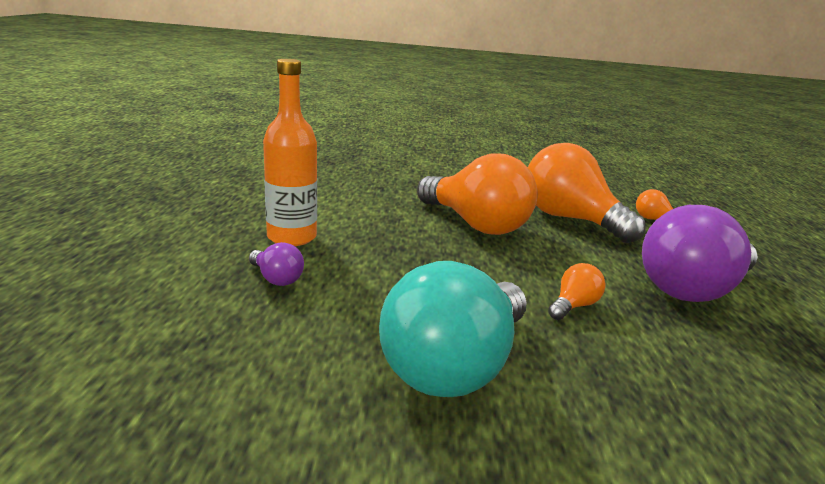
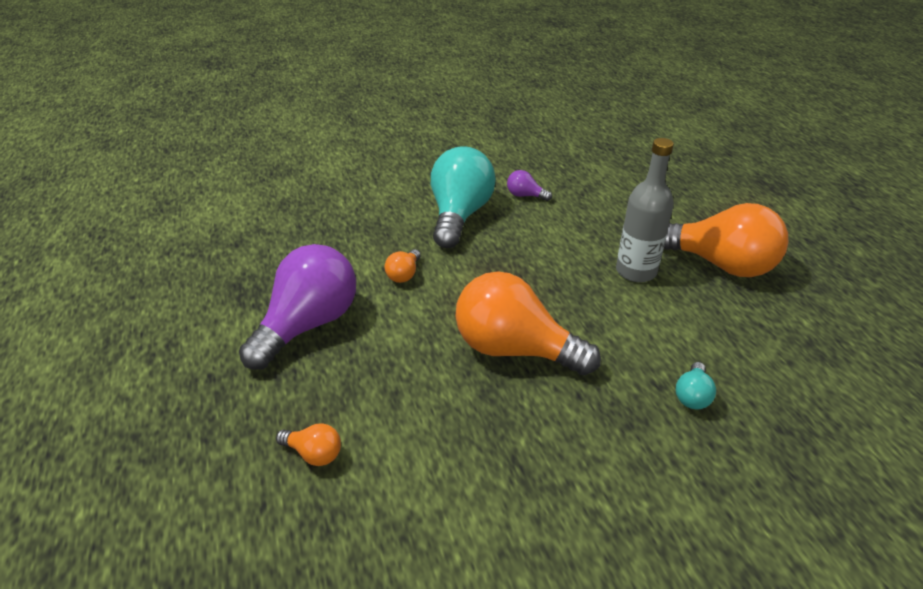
camera: 160 degrees right, 15 degrees up
(276, 279) = (596, 234): purple light bulb -> purple light bulb (525, 196)
(291, 237) = (636, 271): orange bottle -> grey bottle
(365, 180) = (692, 396): none -> turquoise light bulb
(570, 219) = (421, 405): orange light bulb -> orange light bulb (720, 264)

